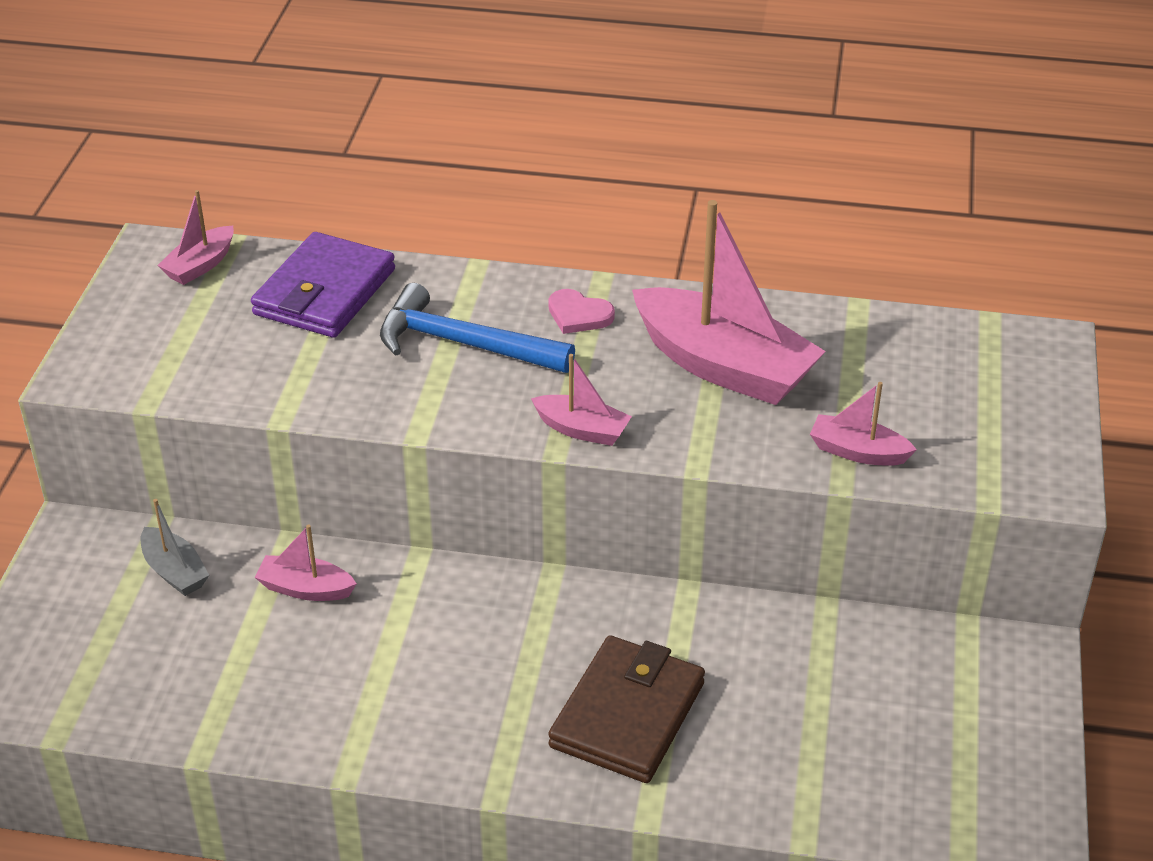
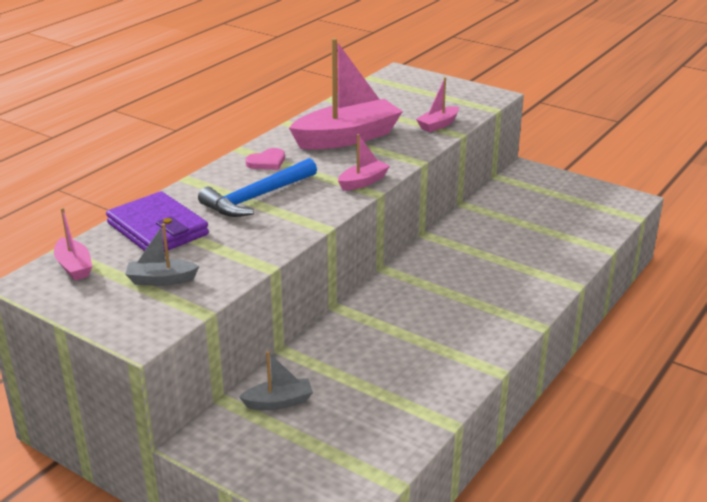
camera: 65 degrees left, 10 degrees down
(204, 343) = (161, 280): none -> grey boat
(305, 589) = (336, 353): pink boat -> none
(627, 715) = (504, 273): brown wallet -> none

